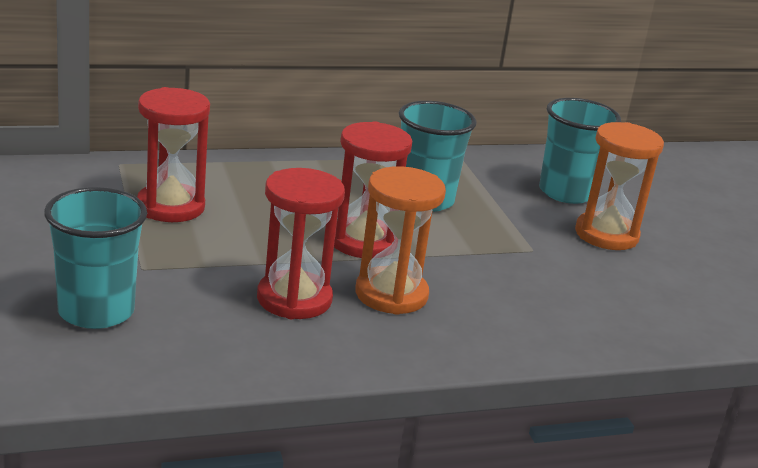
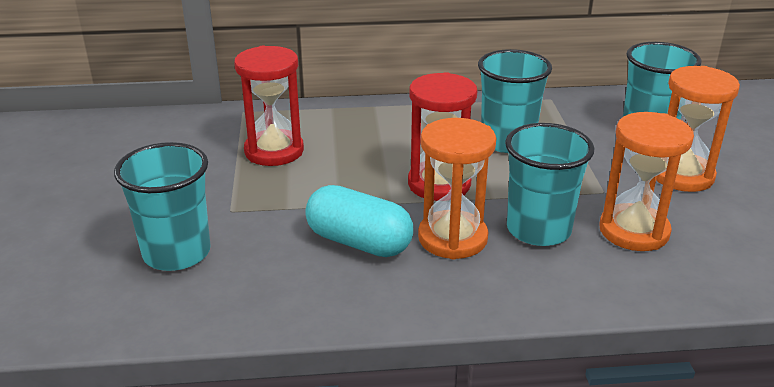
camera: 15 degrees right, 5 degrees up
(294, 299) = (359, 242): red hourglass -> turquoise capsule
(476, 286) = (538, 229): none -> turquoise cup
(569, 287) = (634, 231): none -> orange hourglass

